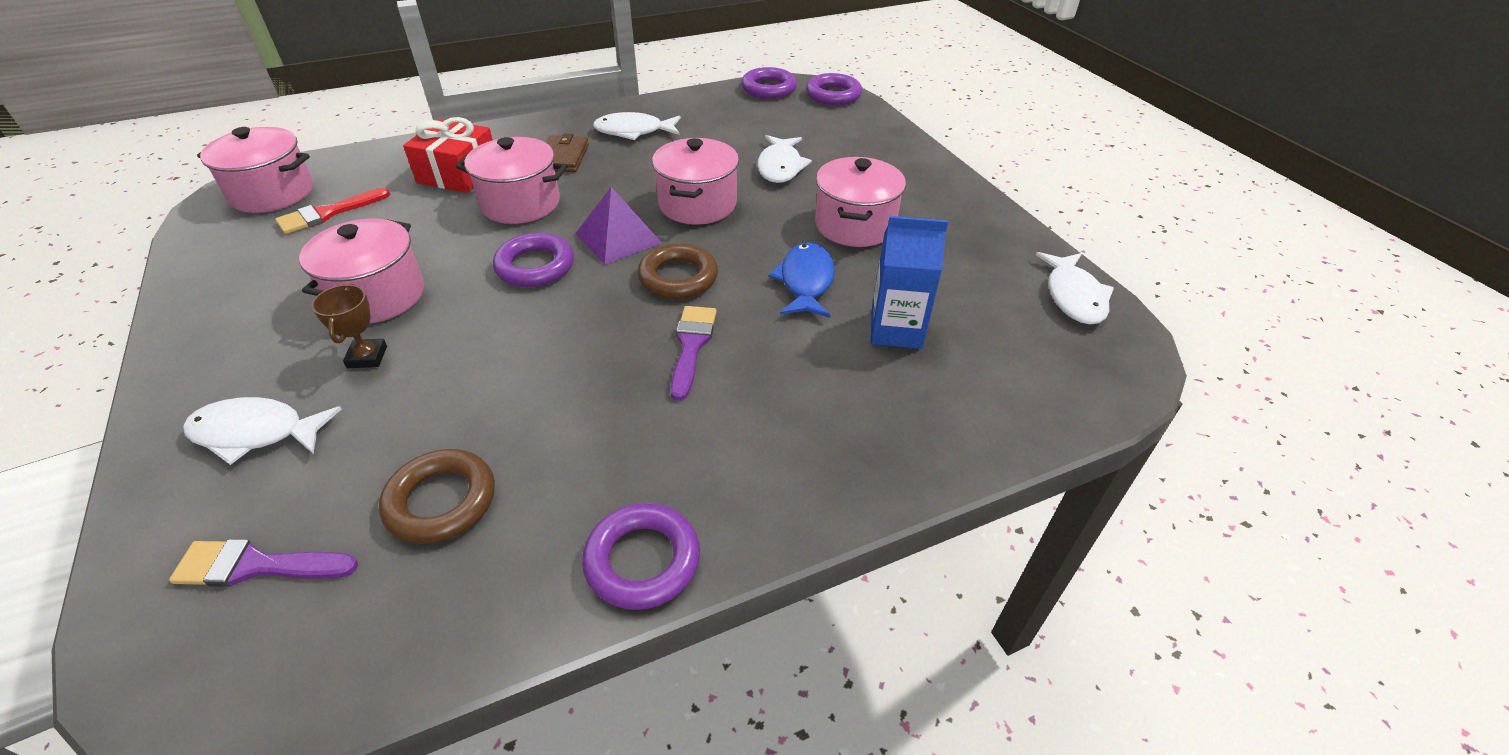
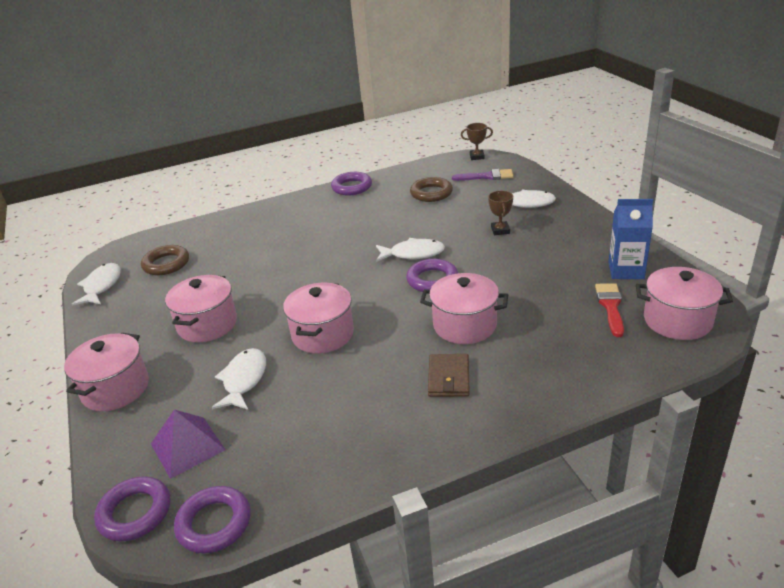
camera: 175 degrees left, 10 degrees down
(199, 707) = (477, 157): none -> brown trophy
(328, 213) = (610, 306): red brush -> red brush turned 45 degrees counterclockwise
(377, 296) = (520, 257): pink pot -> pink pot (115, 389)
(458, 174) = (535, 351): red gift -> none
(618, 238) = (381, 303): purple pyramid -> purple pyramid (187, 446)
(633, 131) = (385, 421): white fish -> white fish (413, 254)
(678, 277) = (338, 280): brown ring -> brown ring (166, 264)
(691, 346) = (331, 247): purple brush -> none
(806, 282) = (259, 283): blue fish -> none
(896, 330) = (218, 262): blue carton -> blue carton (626, 270)

